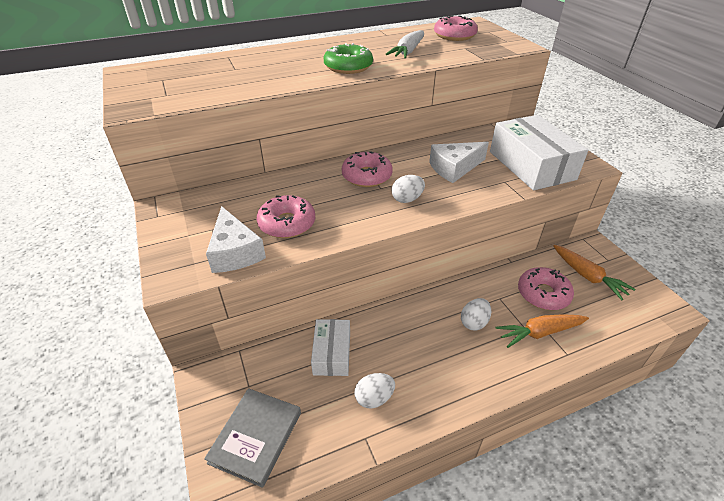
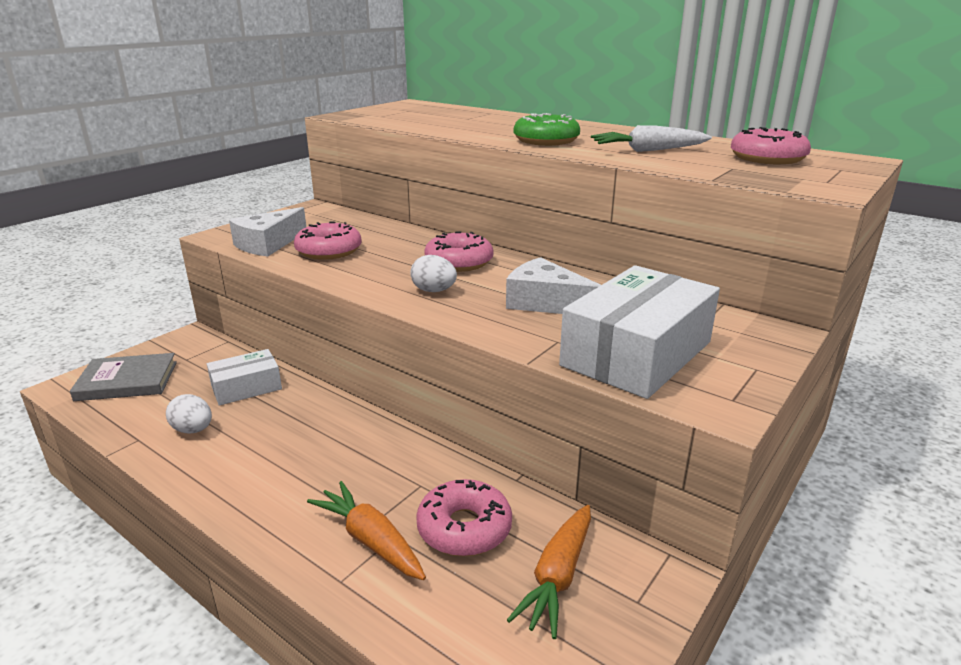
camera: 60 degrees right, 15 degrees down
(474, 322) = (353, 472): white egg -> none

